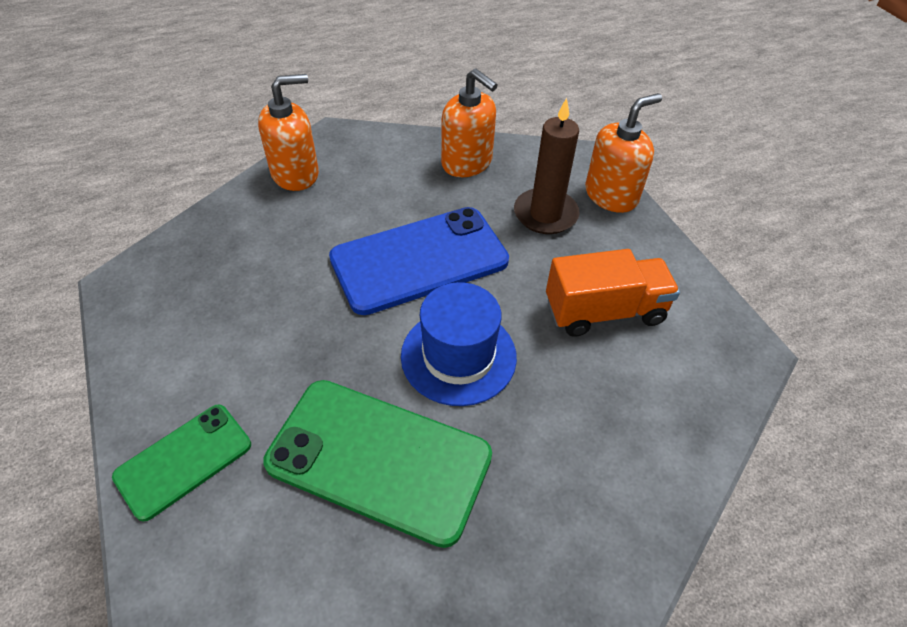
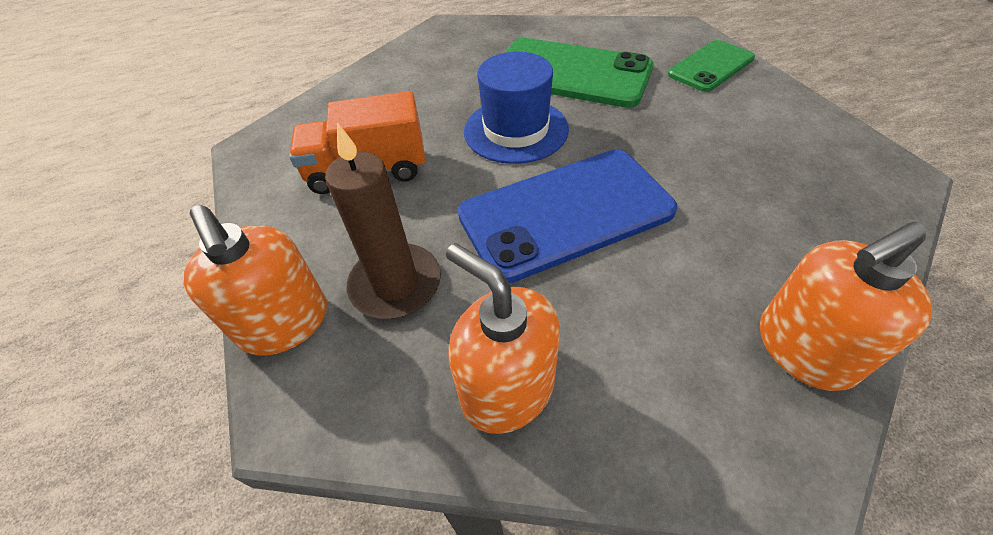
camera: 175 degrees left, 0 degrees up
(611, 195) = (285, 323): orange soap dispenser -> orange soap dispenser turned 90 degrees counterclockwise

